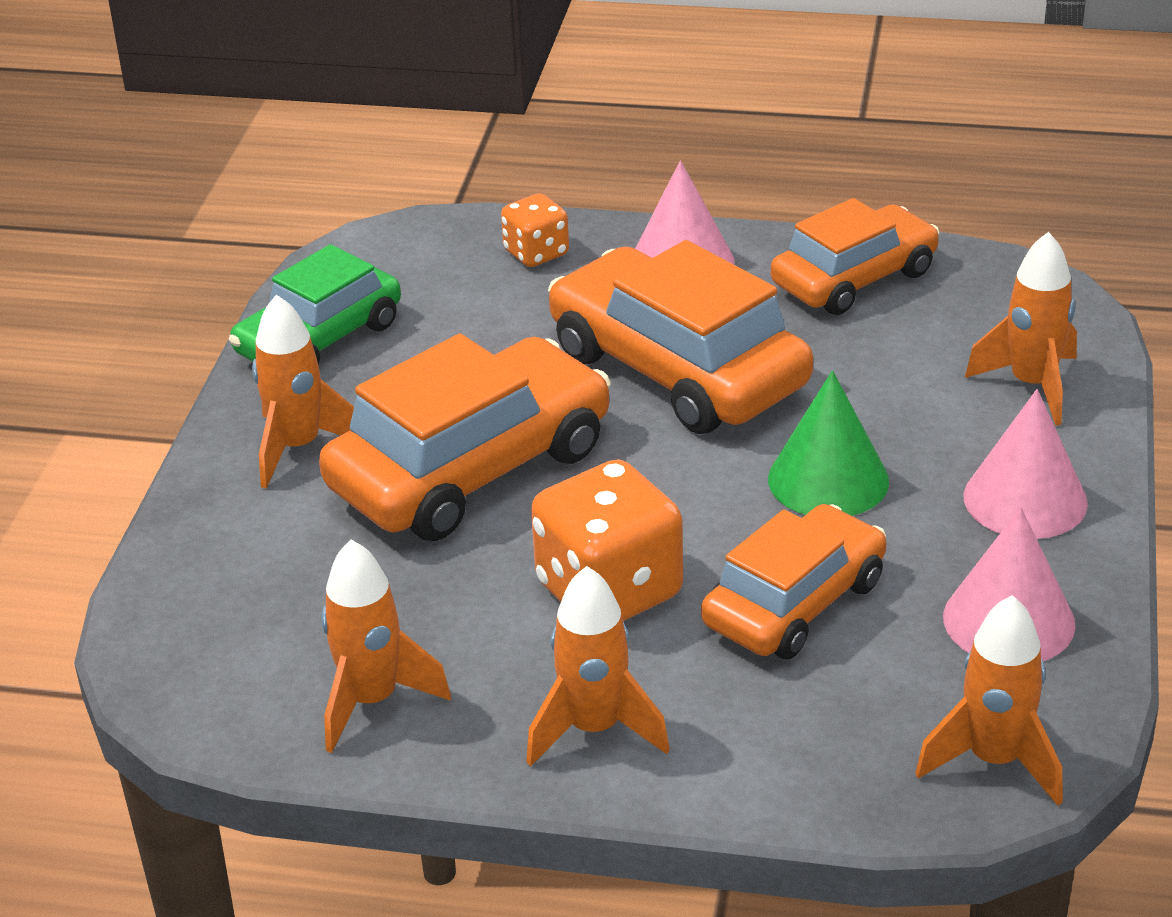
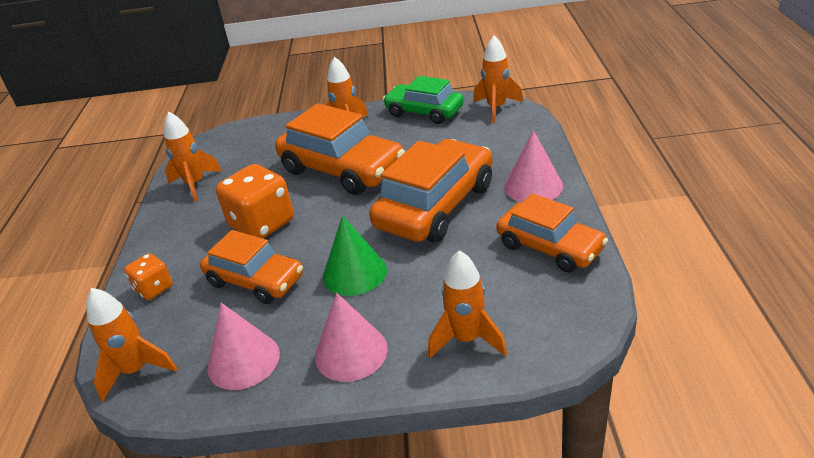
camera: 80 degrees right, 0 degrees up
(536, 253) = (518, 144): orange dice -> orange dice (154, 288)
(594, 729) = (173, 240): orange rocket -> orange rocket (496, 108)

